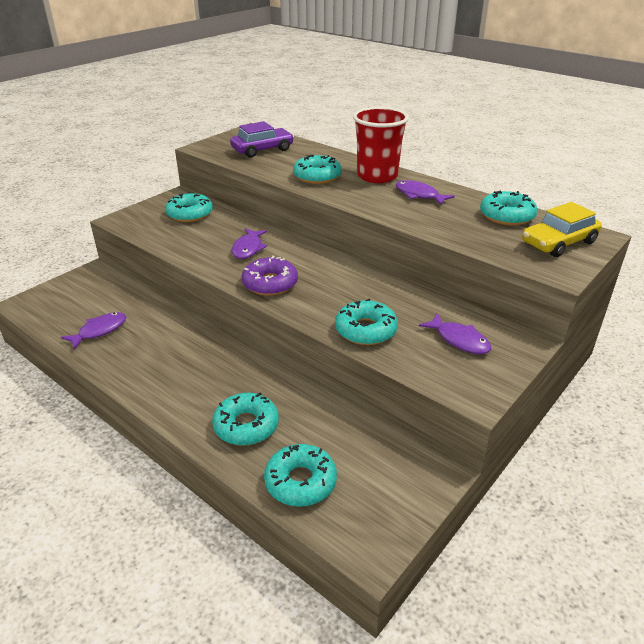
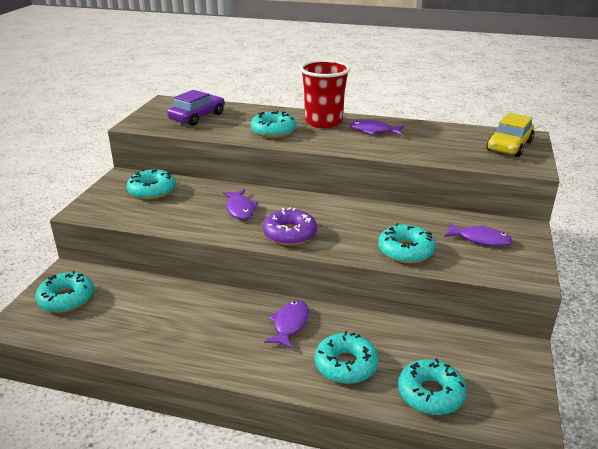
camera: 25 degrees left, 5 degrees down
(99, 331) = (127, 326): purple fish -> purple fish (289, 324)
(506, 216) = (454, 134): turquoise donut -> turquoise donut (66, 299)

